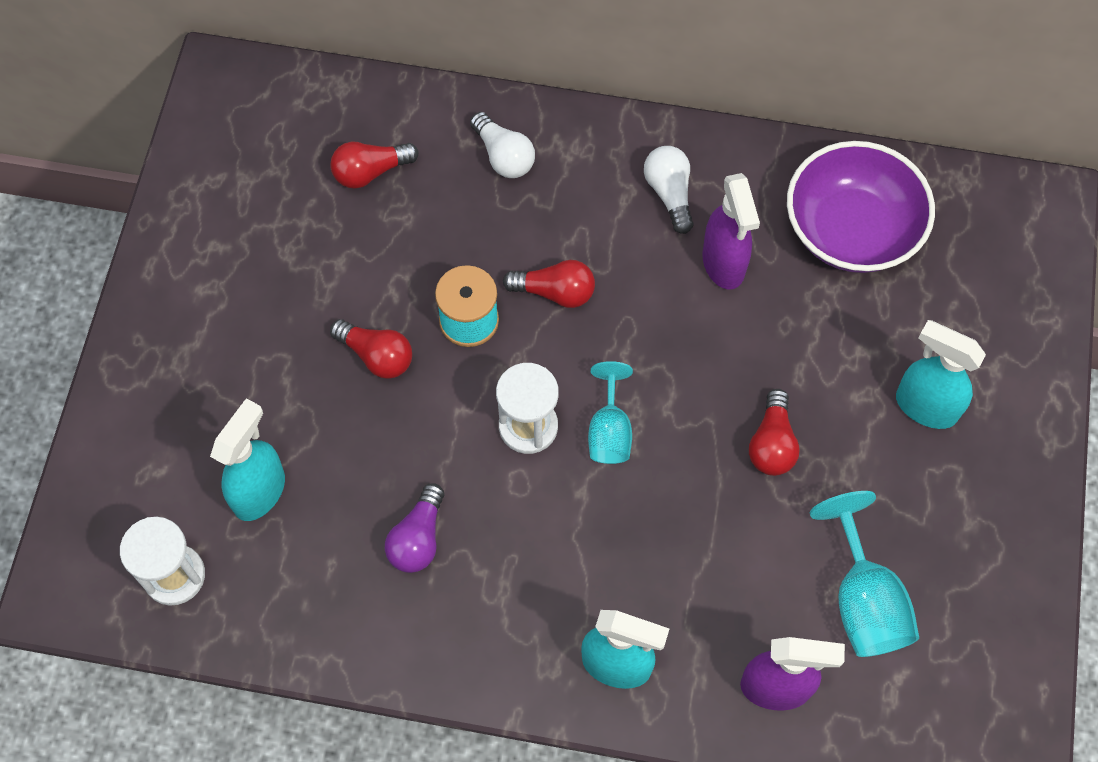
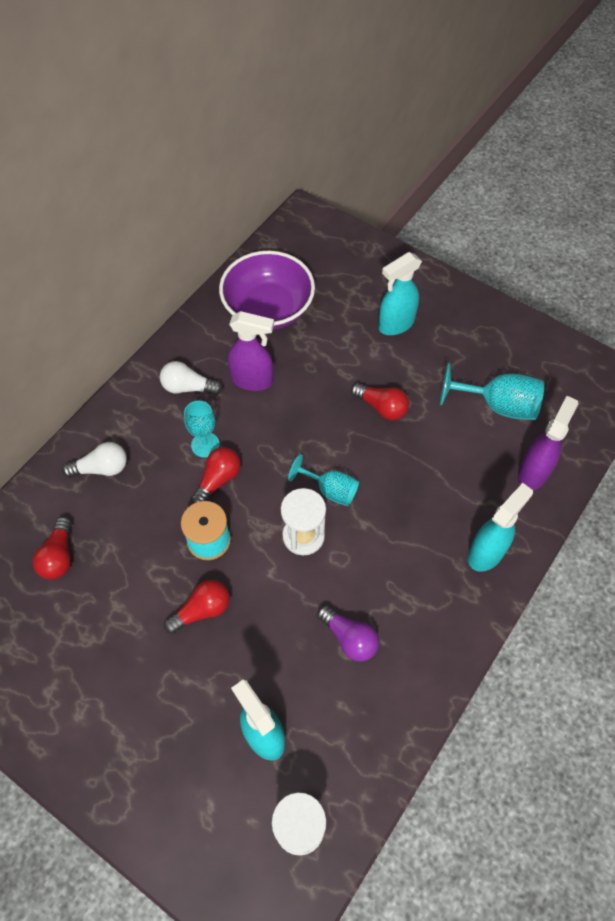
camera: 65 degrees left, 5 degrees down
(596, 254) = (205, 445): none -> turquoise goblet

